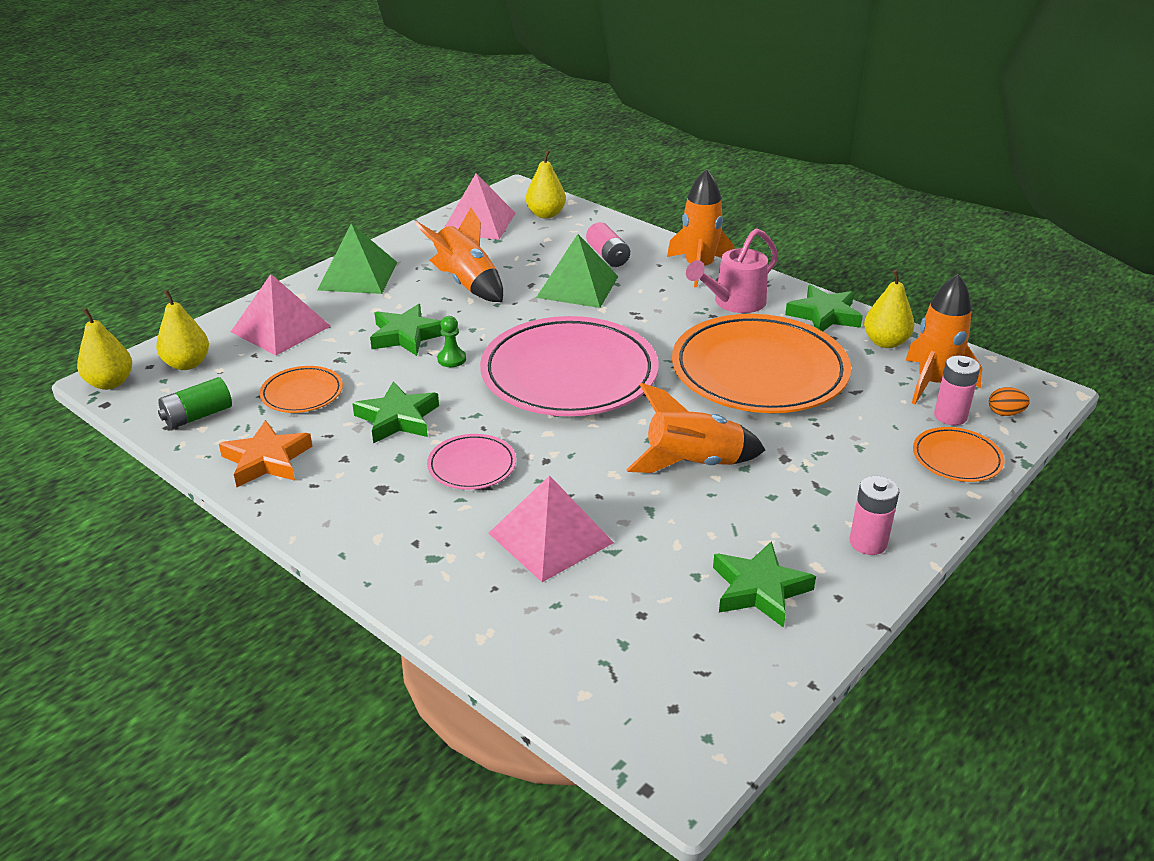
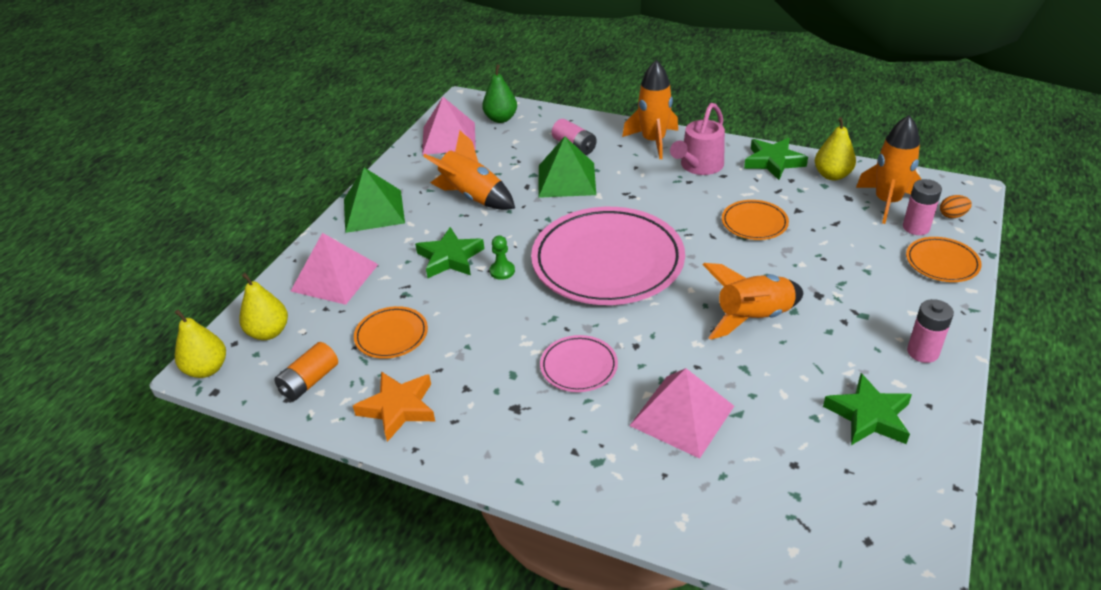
camera: 15 degrees left, 5 degrees up
(197, 416) = (309, 381): green battery -> orange battery
(397, 418) = (489, 338): green star -> none
(546, 214) = (501, 119): yellow pear -> green pear
(759, 371) = (754, 223): orange plate -> orange plate, size x0.45

